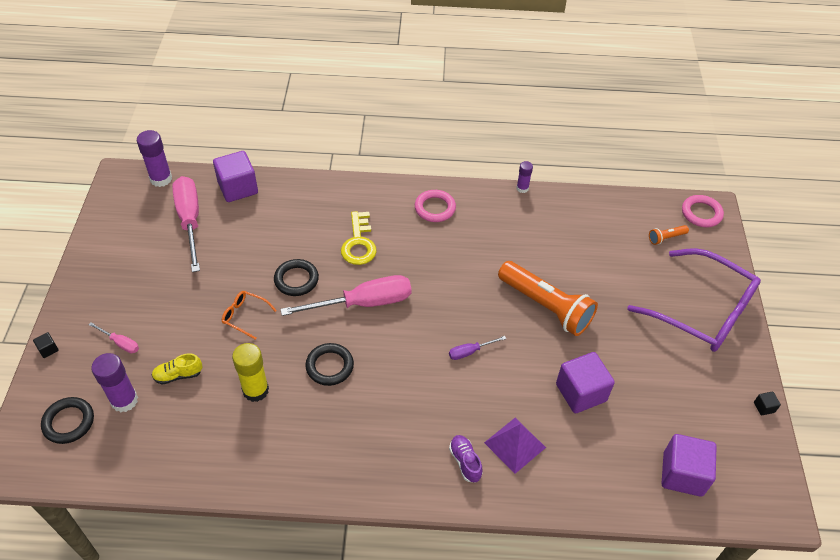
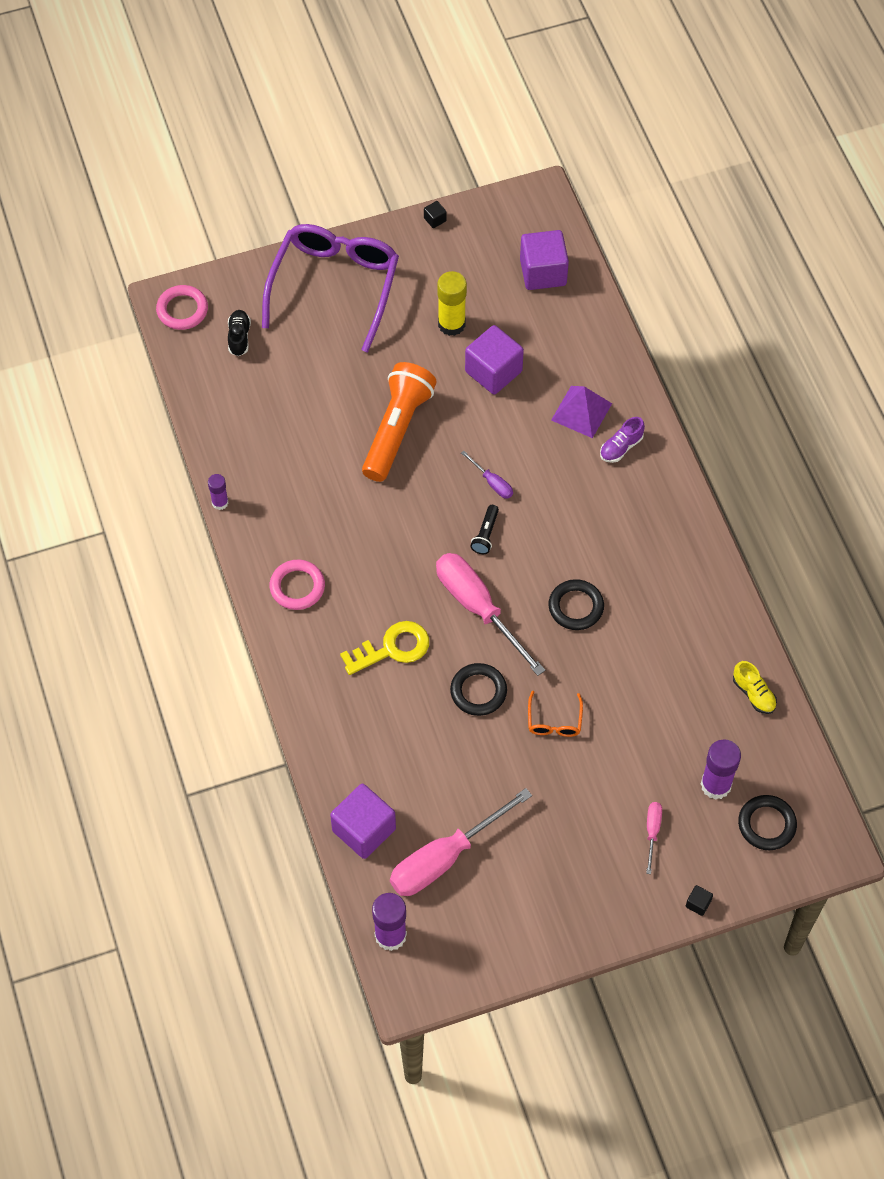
camera: 110 degrees left, 10 degrees up
(178, 375) = (660, 749): yellow shoe -> yellow shoe (753, 694)
(255, 390) = (639, 664): yellow glue stick -> yellow glue stick (451, 324)
(424, 330) = (485, 534): none -> black flashlight
(666, 238) = (239, 337): orange flashlight -> black shoe

